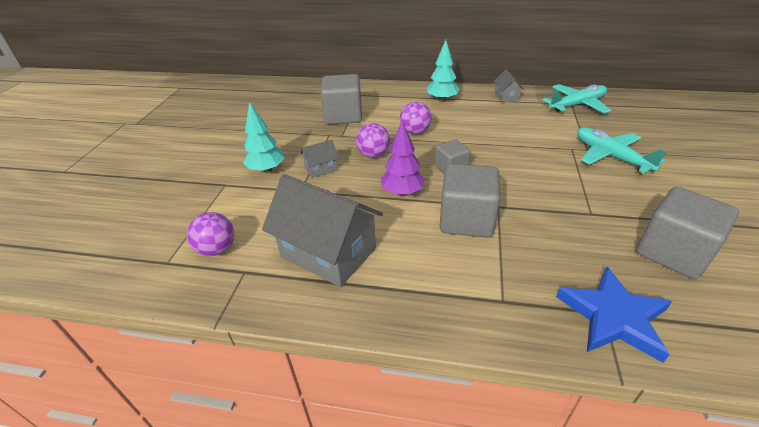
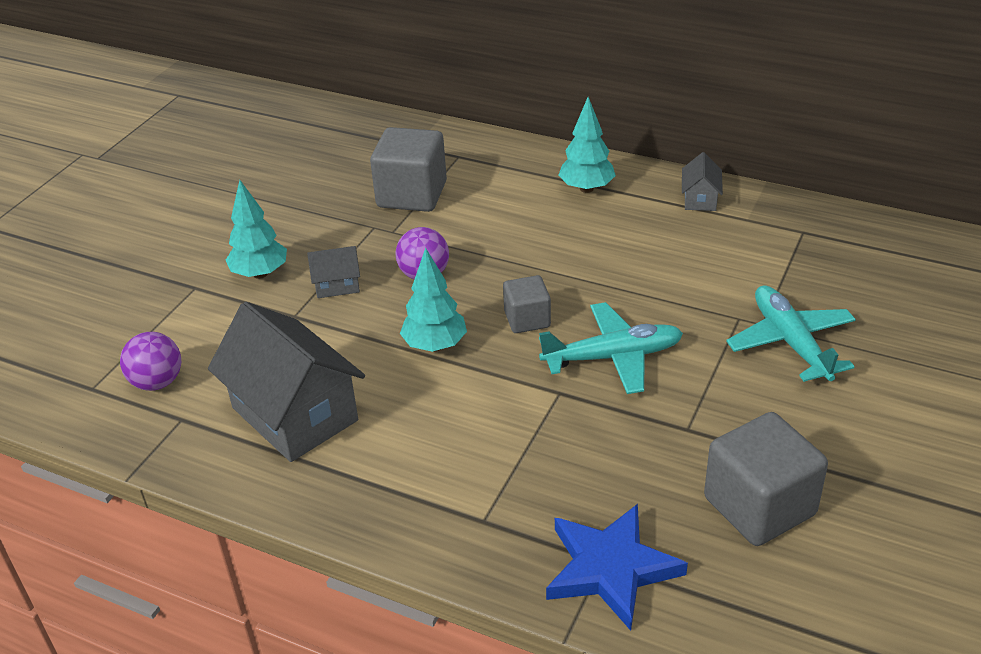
camera: 15 degrees right, 0 degrees up
(402, 192) = (435, 345): purple tree -> turquoise tree
(415, 132) = (508, 244): purple ball -> none
(466, 220) = (502, 404): grey cube -> none
(577, 105) = (811, 236): turquoise plane -> turquoise plane (613, 357)

